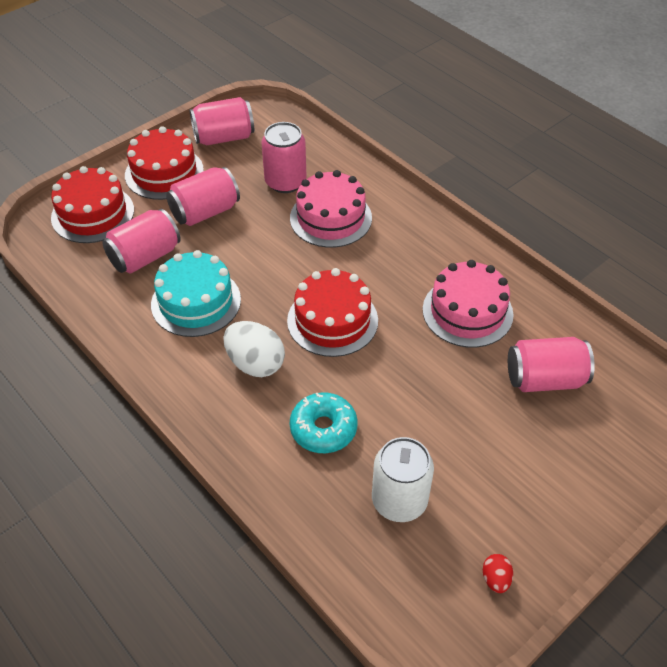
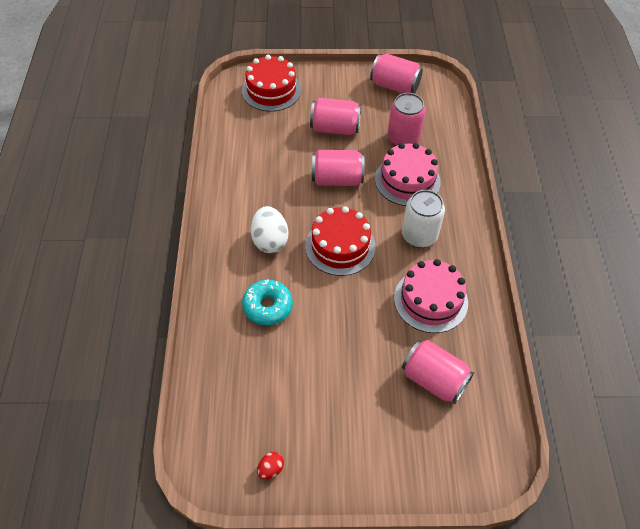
camera: 40 degrees right, 5 degrees up
(145, 256) = (274, 135): pink can -> pink can (337, 179)
(164, 173) = (336, 88): red cake -> none
(196, 302) = (274, 181): turquoise cake -> none
(399, 500) = (265, 380): white can -> white can (419, 235)

